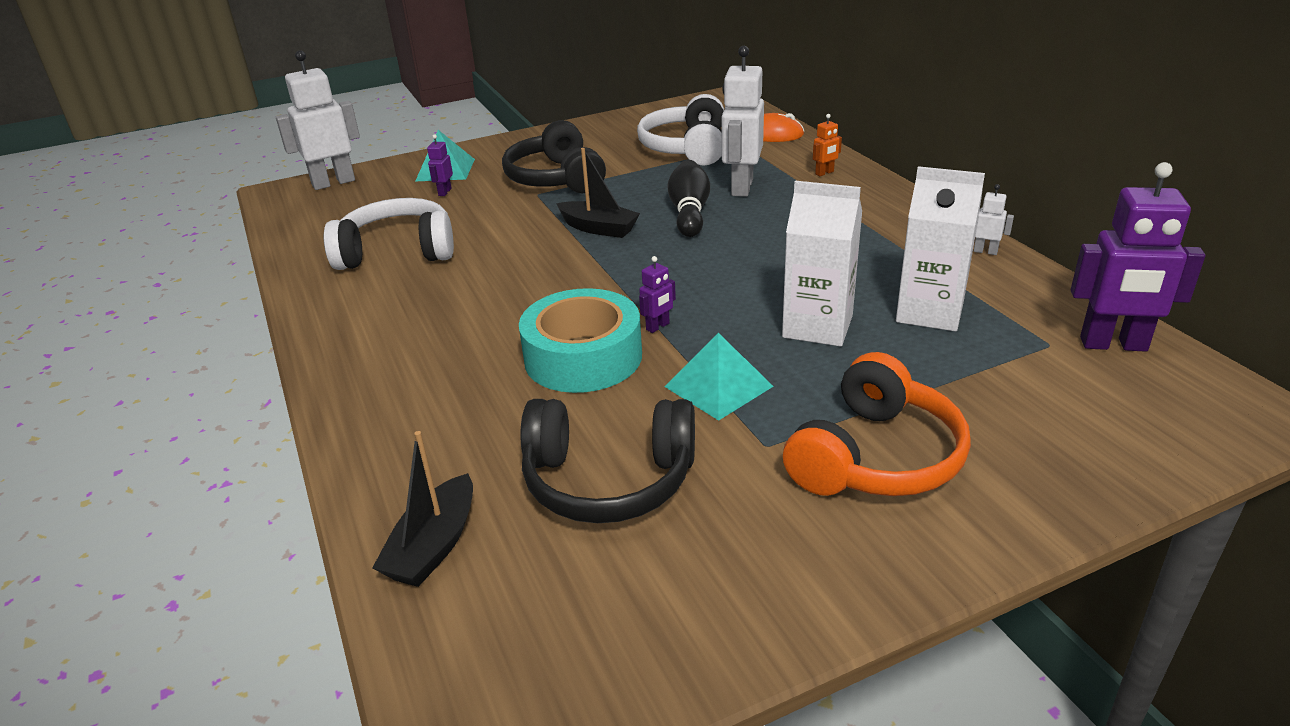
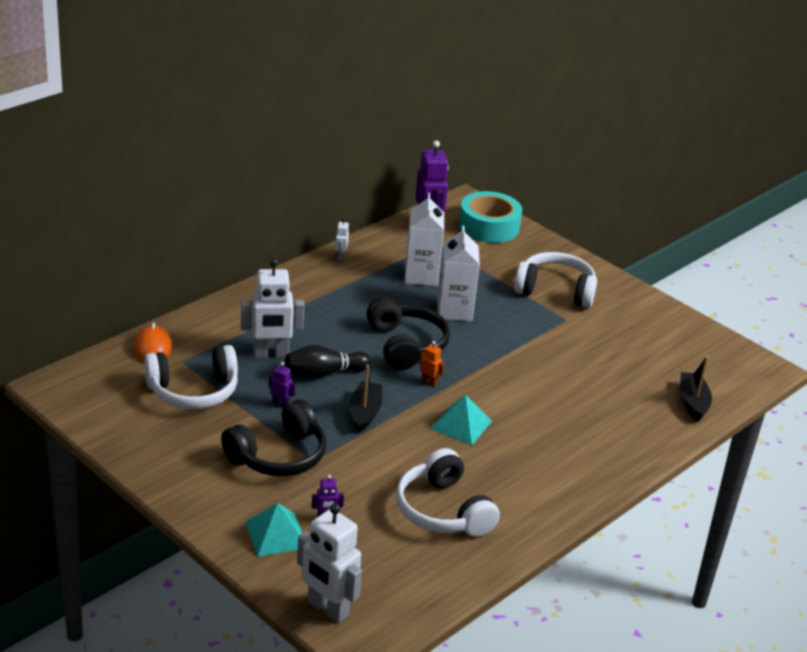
camera: 115 degrees left, 0 degrees up
(434, 546) = (693, 402): black boat -> black boat turned 90 degrees counterclockwise
(583, 357) = (528, 388): turquoise tape -> turquoise tape (489, 226)
(608, 480) = (619, 361): black headphones -> black headphones (406, 345)
(658, 327) = (483, 365): purple robot -> purple robot (280, 404)
(718, 386) = (528, 338): turquoise pyramid -> turquoise pyramid (461, 424)
(824, 173) = (233, 318): orange robot -> orange robot (429, 382)
(875, 457) = (555, 290): orange headphones -> white headphones

